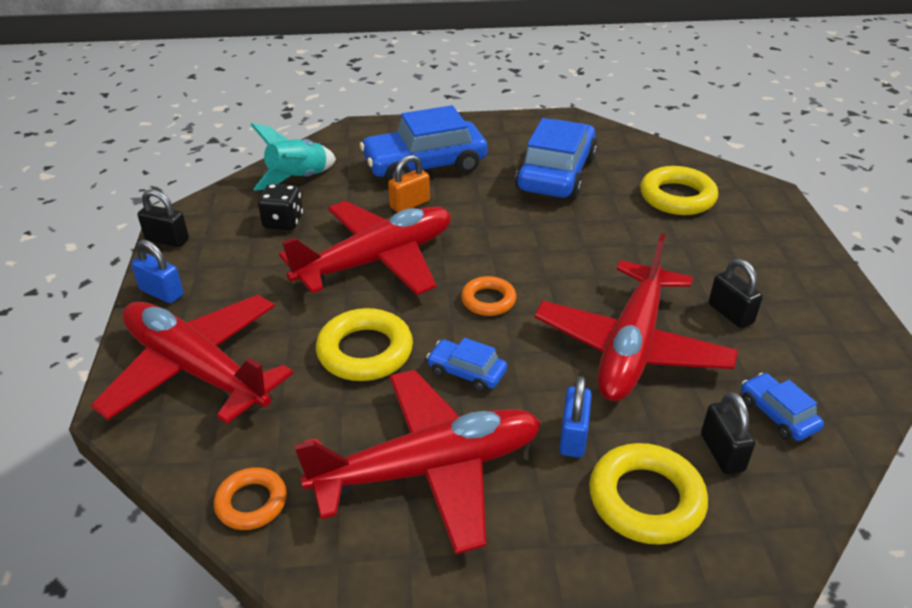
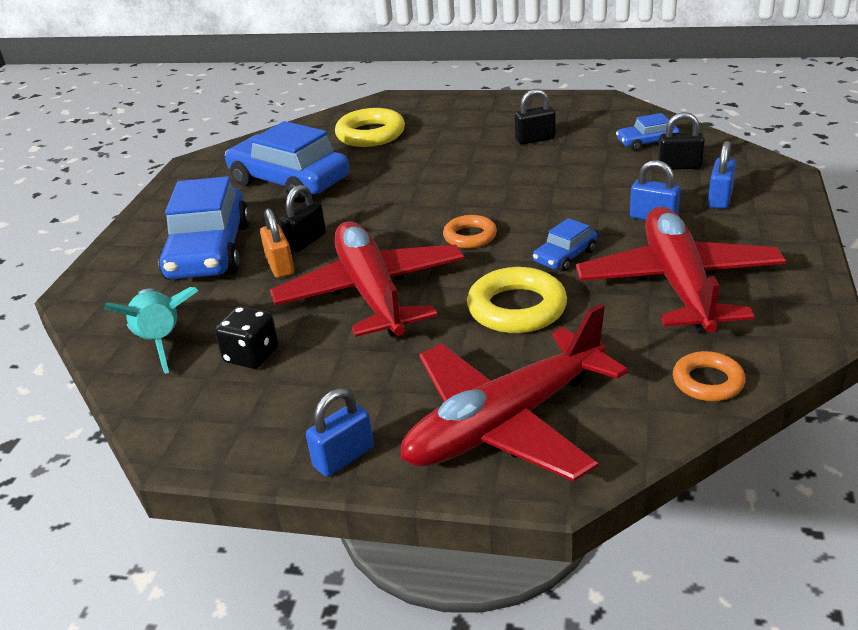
camera: 70 degrees left, 5 degrees down
(167, 240) = (223, 457): black padlock -> black padlock (306, 241)
(631, 347) = (558, 181): red plane -> none
(646, 499) = (720, 199): yellow ring -> blue padlock

